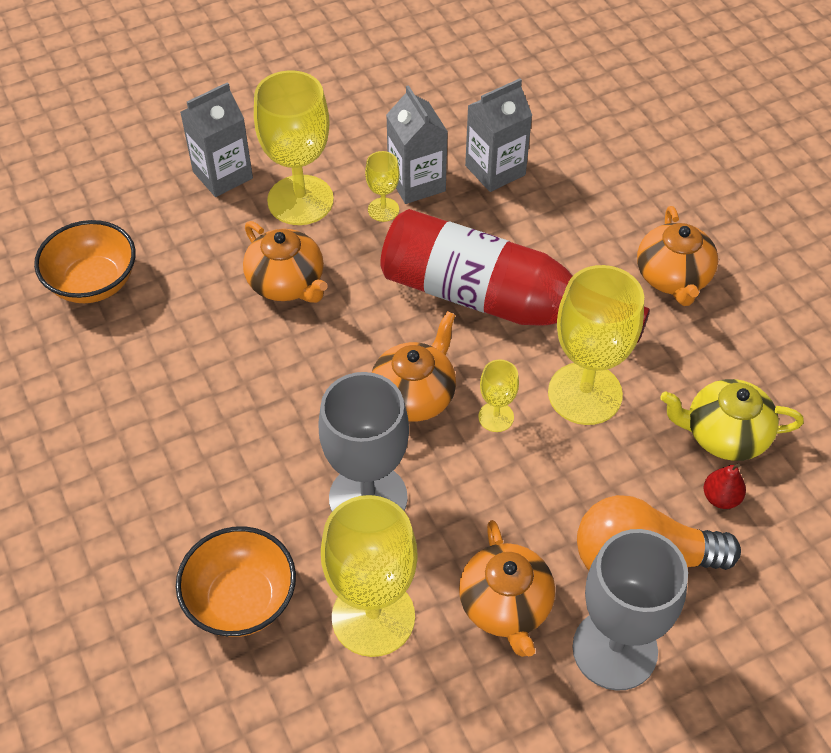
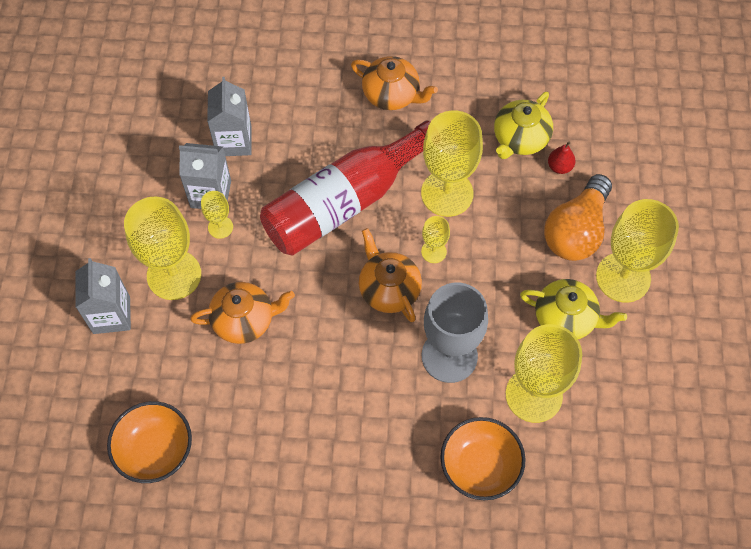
camera: 60 degrees left, 10 degrees up
(506, 605) = (566, 318): orange teapot -> yellow teapot
(614, 649) = (623, 277): grey goblet -> yellow goblet

